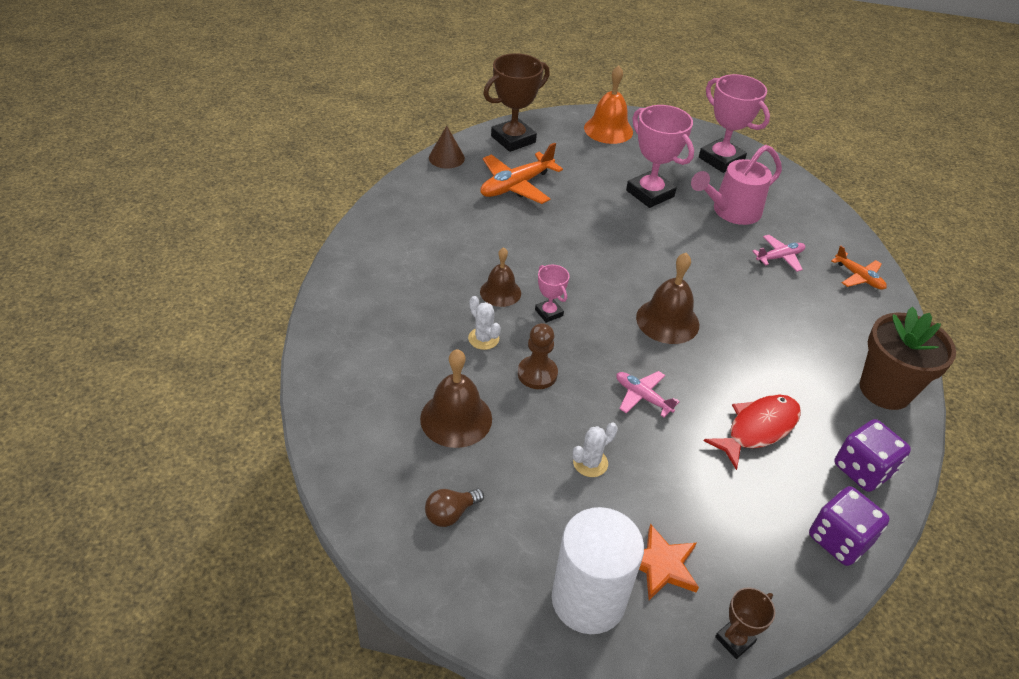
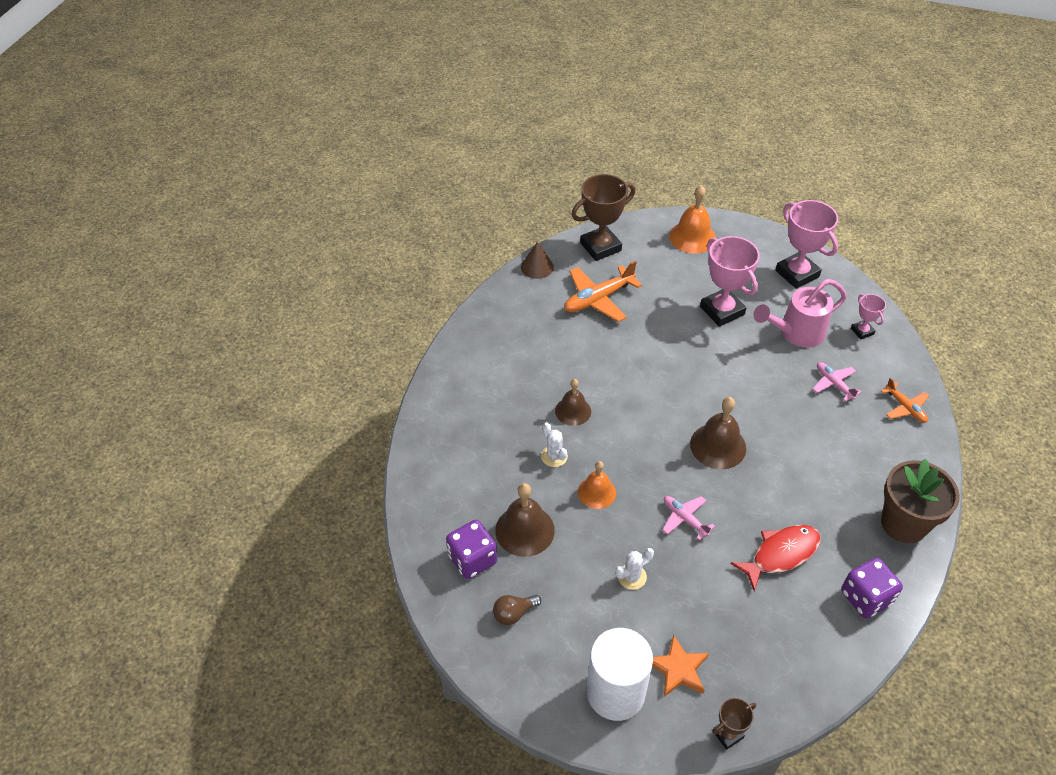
camera: 10 degrees right, 5 degrees up
(537, 374) = (596, 492): brown pawn -> orange bell
(549, 313) = (613, 433): pink trophy -> pink trophy (862, 331)
(779, 257) = (833, 384): pink plane -> pink plane turned 105 degrees counterclockwise
(839, 539) = (831, 658): purple dice -> purple dice (472, 559)

